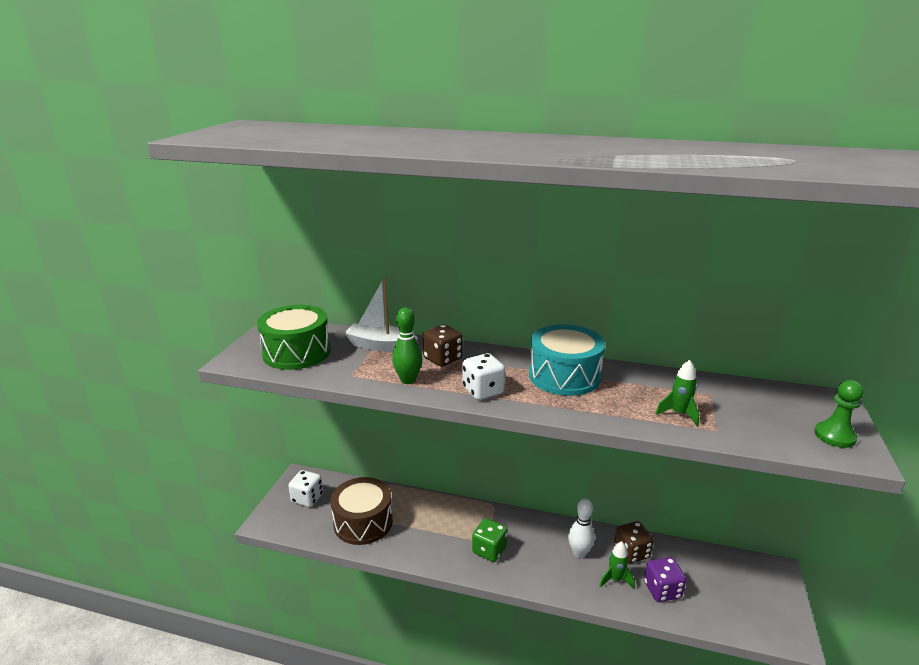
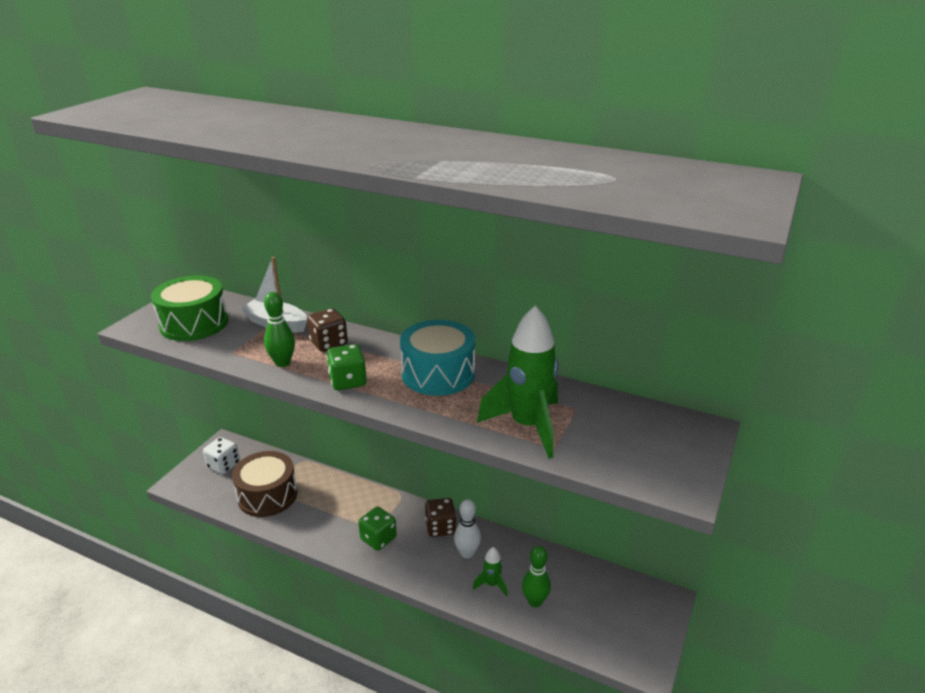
camera: 10 degrees right, 5 degrees up
(483, 391) = (348, 381): white dice -> green dice
(631, 552) = (521, 560): brown dice -> brown dice (440, 527)
(662, 590) = (535, 601): purple dice -> green bowling pin
(678, 414) = (527, 426): green rocket -> green rocket, size x2.12
(835, 436) = (675, 467): green pawn -> none

